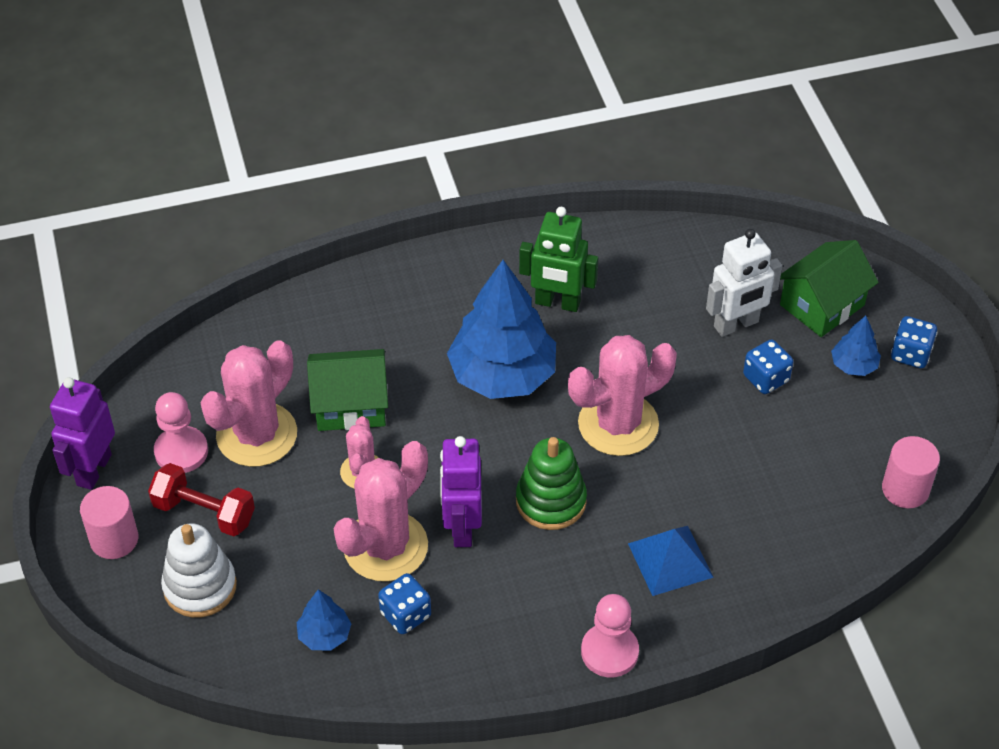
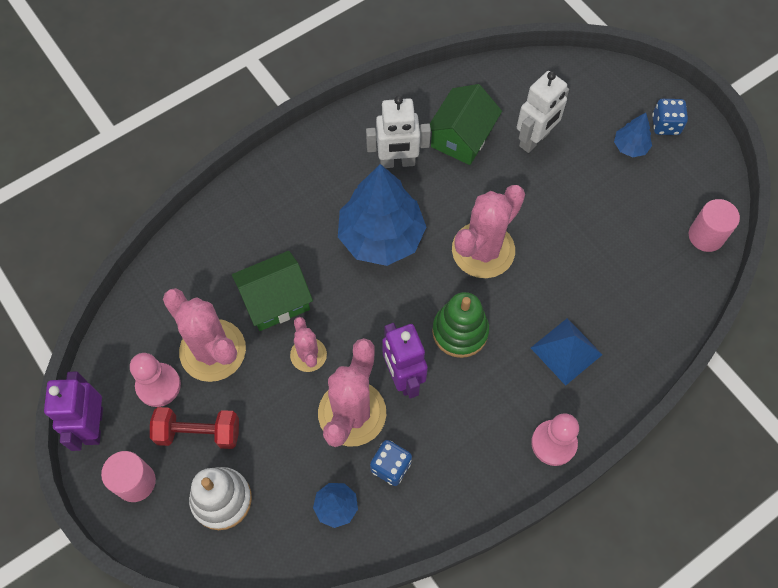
camera: 20 degrees left, 15 degrees up
(257, 435) = (213, 350): pink cactus -> pink cactus turned 60 degrees counterclockwise
(557, 303) = (397, 162): green robot -> white robot
(766, 378) = (573, 177): blue dice -> none
(822, 305) = (588, 104): green house -> green house (461, 137)

